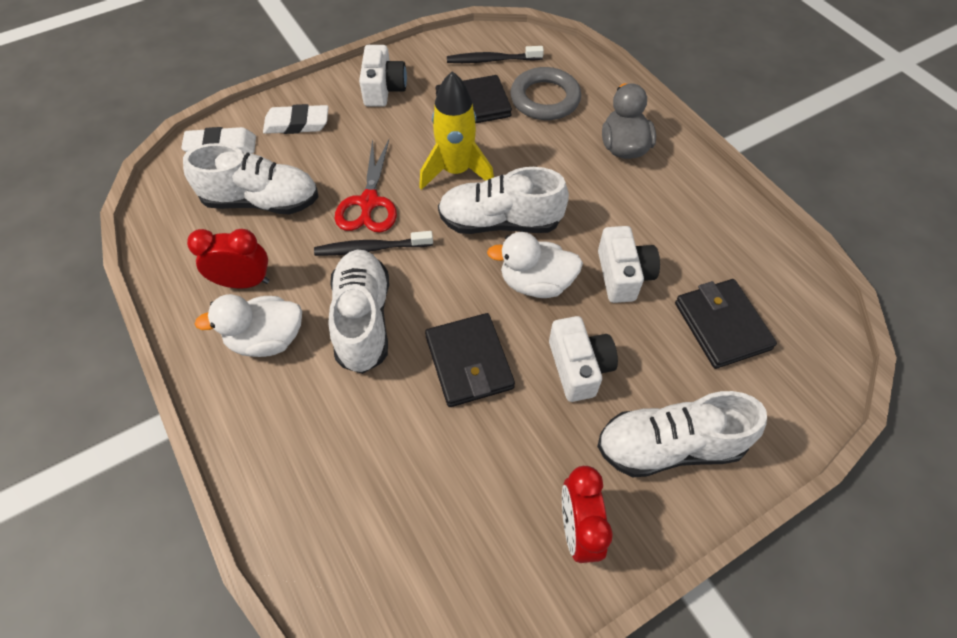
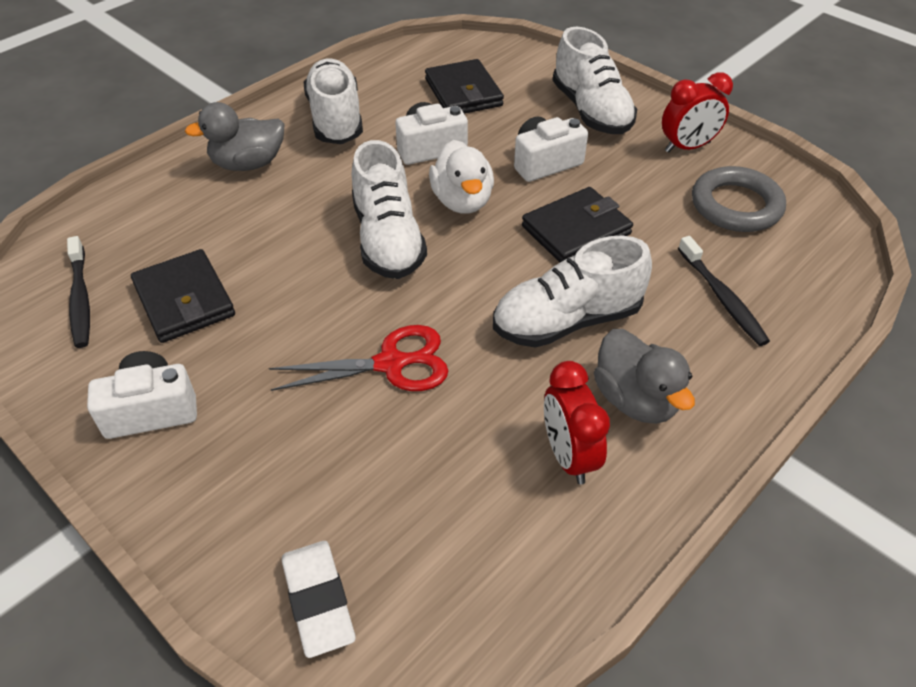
camera: 105 degrees left, 10 degrees down
(262, 201) = (423, 490): white shoe -> white shoe (335, 119)
(267, 339) = (635, 400): white duck -> grey duck
(297, 124) = (246, 503): white eraser -> none
(371, 248) = (465, 341): black toothbrush -> black toothbrush (722, 298)
(456, 171) = (314, 291): yellow rocket -> none
(545, 99) = (166, 235): grey ring -> grey ring (736, 205)
(721, 326) = (463, 92): black wallet -> black wallet turned 75 degrees counterclockwise

